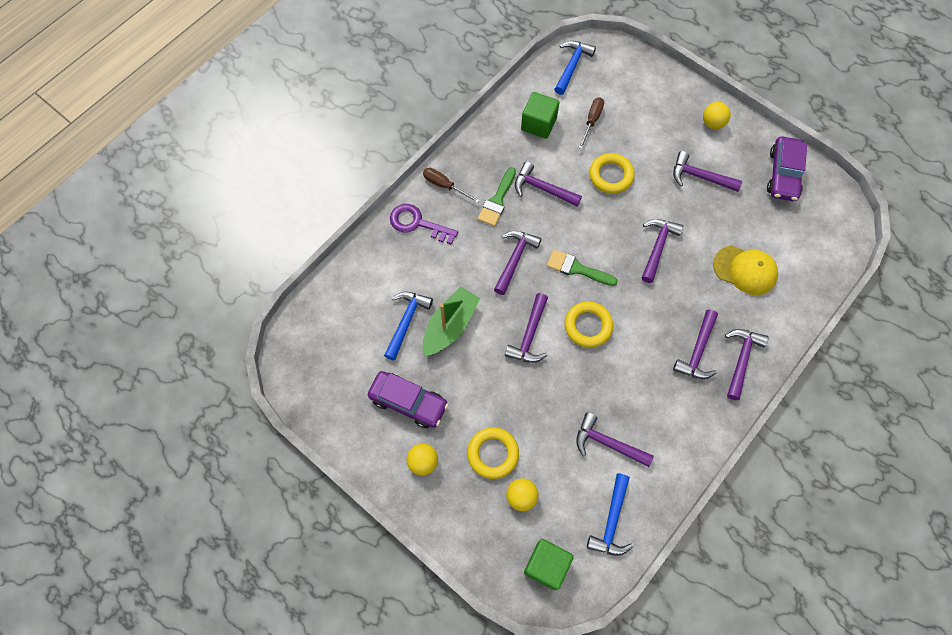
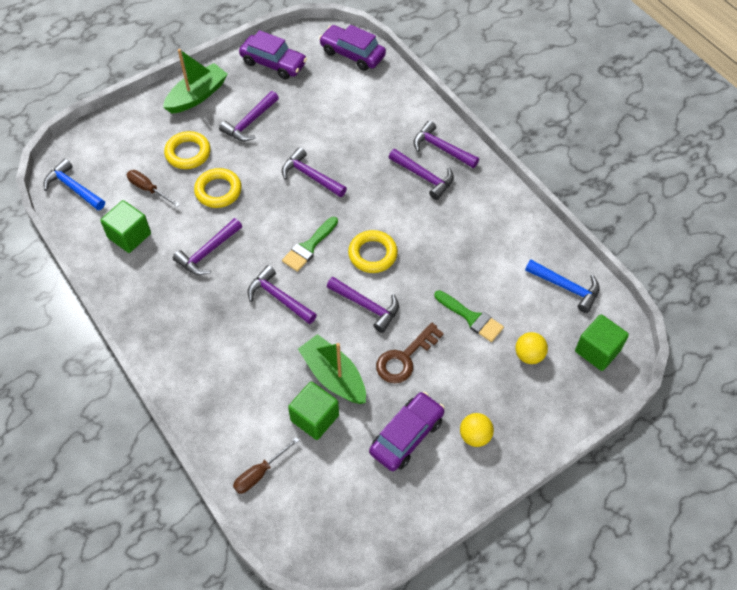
camera: 75 degrees left, 10 degrees down
(406, 322) = (314, 418): blue hammer -> green cube
(417, 223) = (200, 380): purple key -> none
(444, 185) = (164, 342): brown screwdriver -> brown screwdriver (259, 473)
(485, 382) = (404, 358): none -> brown key
(493, 454) = (481, 369): yellow ring -> yellow ring (188, 153)
(497, 201) = (204, 297): green brush -> green brush (471, 318)
(607, 443) = (493, 270): purple hammer -> none
(712, 123) = (197, 96): yellow ball -> green boat
(745, 270) = (357, 119): yellow cap -> none
(830, 242) = (352, 54): none -> purple car

